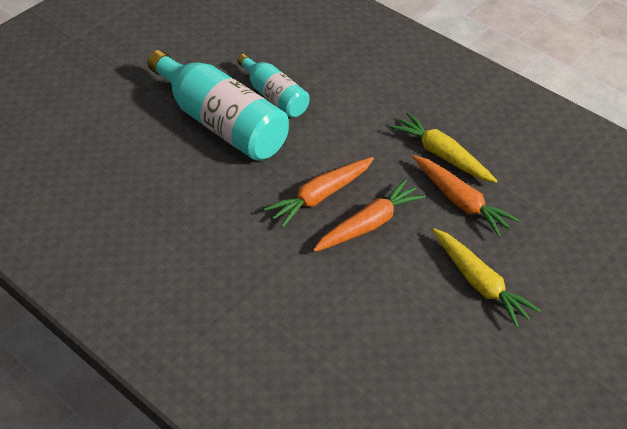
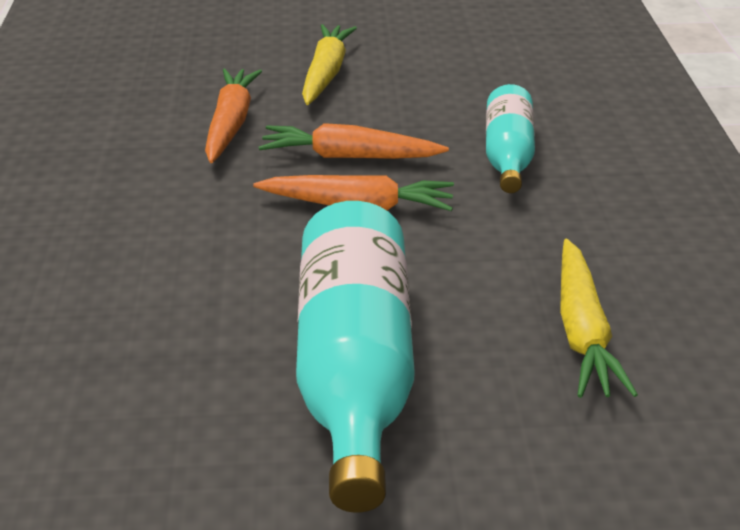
camera: 135 degrees left, 10 degrees down
(274, 96) = (226, 359): turquoise bottle -> turquoise bottle (507, 155)
(442, 155) = (168, 165): yellow carrot -> yellow carrot (582, 331)

